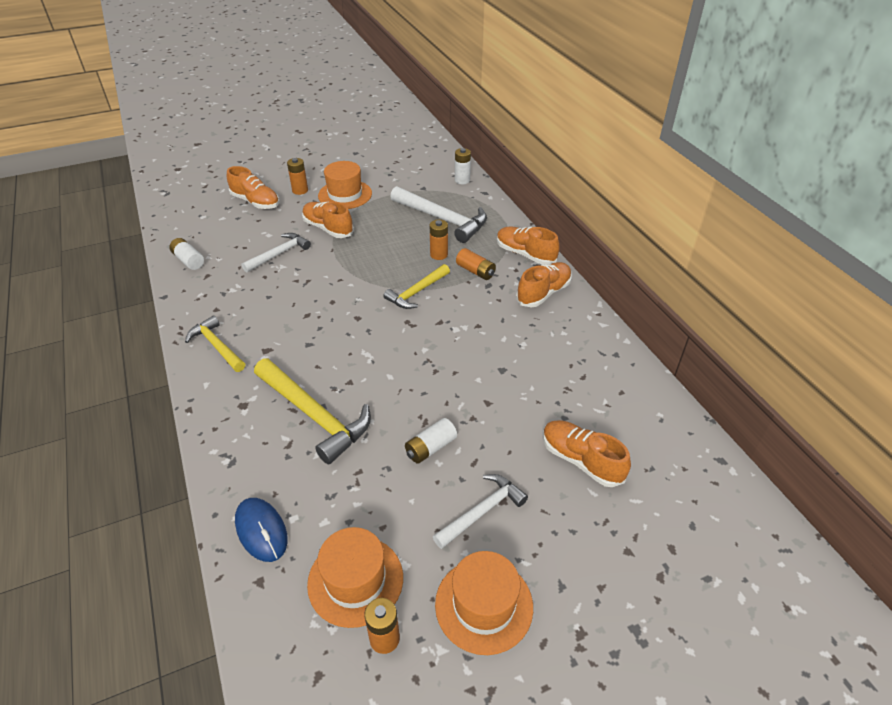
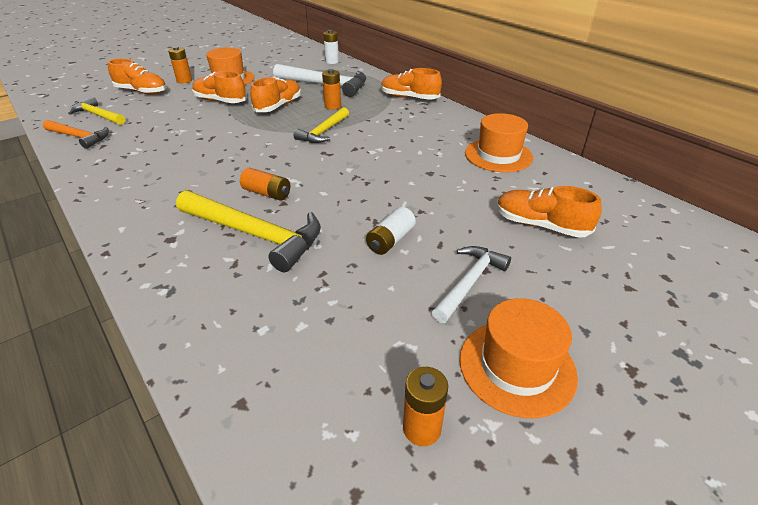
camera: 15 degrees left, 5 degrees down
(189, 260) = (79, 137): white battery -> orange hammer
(217, 346) = (127, 196): yellow hammer -> yellow hammer (98, 115)
(261, 530) = (227, 349): blue mouse -> none
(279, 254) = (176, 122): white hammer -> none
(355, 580) = (361, 375): orange hat -> orange hat (498, 155)
(475, 271) = (371, 113): orange battery -> orange battery (267, 193)
(543, 293) = (438, 119): orange shoe -> orange shoe (278, 106)

